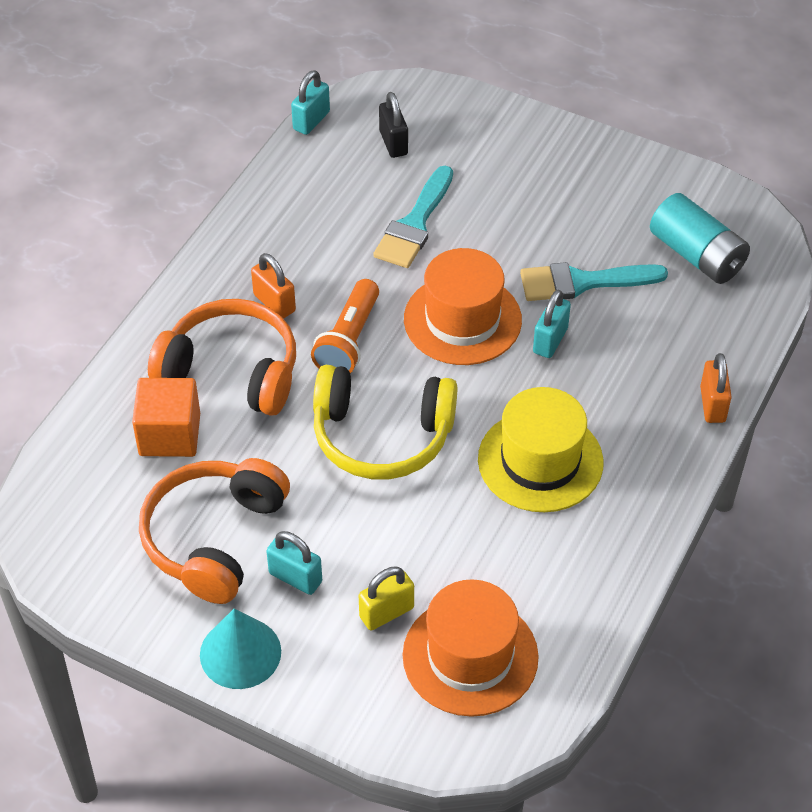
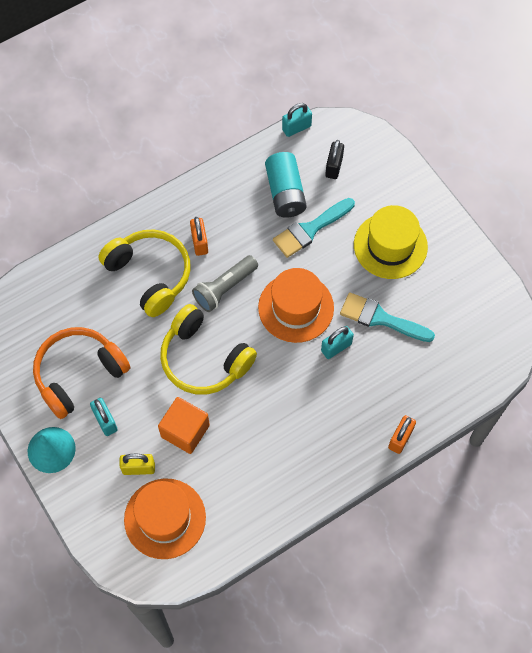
camera: 30 degrees right, 15 degrees up
(169, 434) = (94, 298): orange cube -> orange cube (185, 431)
(231, 371) = (150, 275): orange headphones -> yellow headphones
(349, 340) = (225, 288): orange flashlight -> grey flashlight
(540, 461) = (279, 421): yellow hat -> yellow hat (390, 246)
(697, 255) = (460, 335): turquoise battery -> turquoise battery (285, 193)

